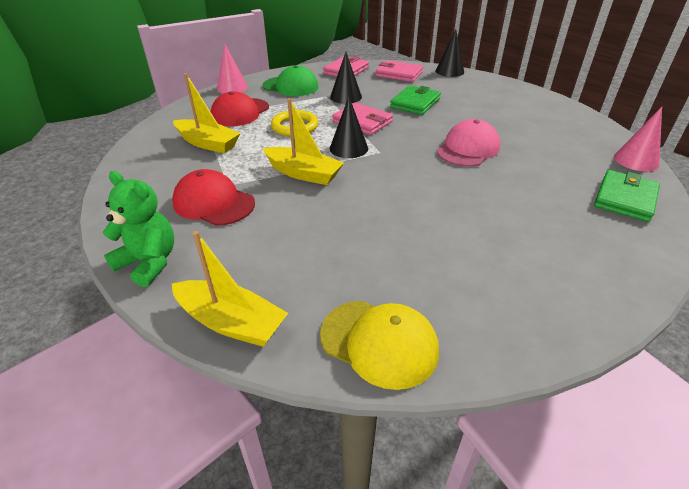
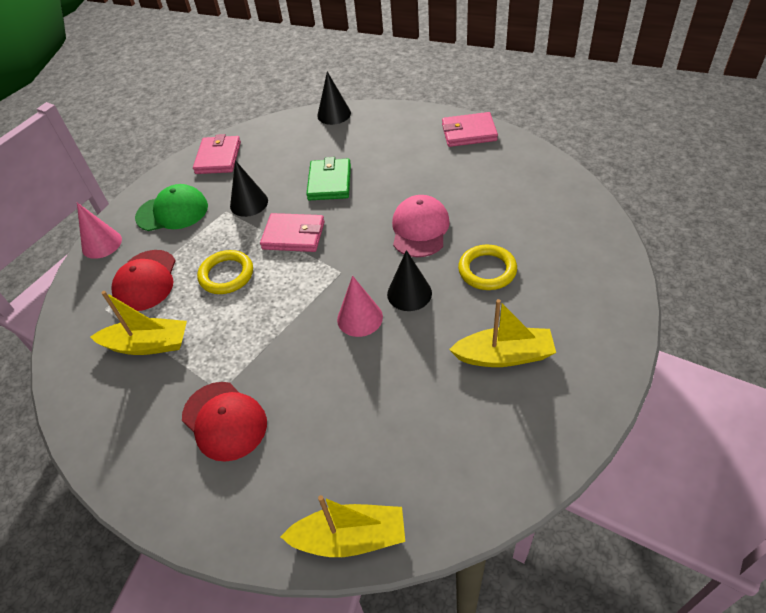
camera: 25 degrees left, 10 degrees up
(149, 262) = (222, 523): green teddy bear -> none
(213, 203) = (224, 421): red cap -> red cap turned 135 degrees counterclockwise
(303, 173) = (285, 337): yellow boat -> yellow boat (504, 356)
(348, 148) = (306, 281): black cone -> black cone (409, 293)
(379, 342) = (478, 486): yellow cap -> none
(399, 74) = (282, 140): pink wallet -> pink wallet (469, 133)
(510, 193) = (487, 270): none -> yellow ring
(625, 199) = (578, 233): green wallet -> none
(636, 160) = (566, 179): pink cone -> pink cone (360, 318)

